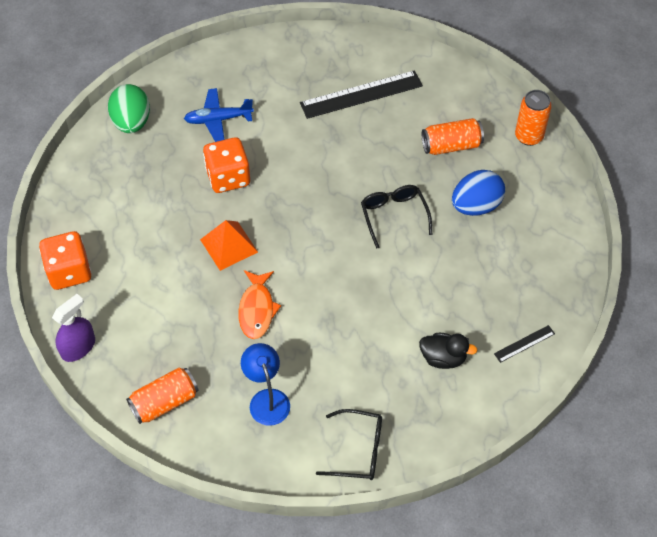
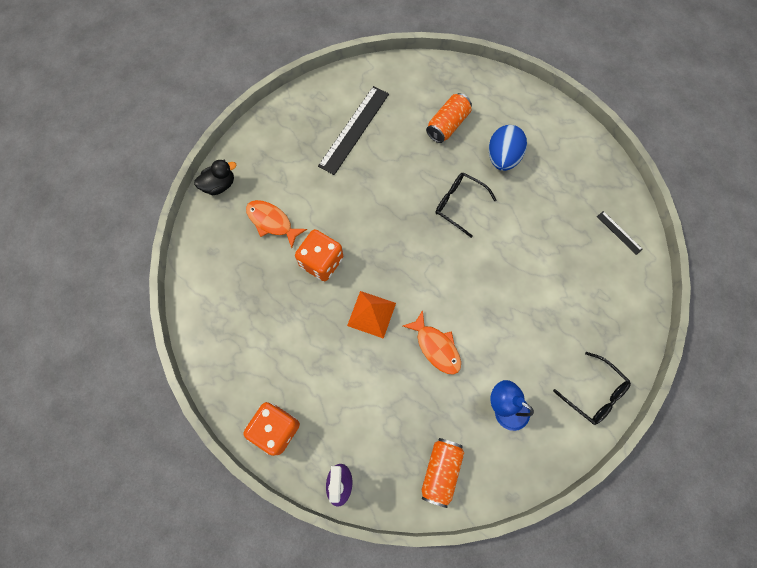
camera: 40 degrees left, 15 degrees up
(132, 122) = (209, 272): green egg -> none
(218, 119) = (272, 222): blue plane -> orange fish
(359, 450) = (594, 393): black glasses -> black glasses turned 75 degrees clockwise
(443, 358) = (583, 283): black duck -> black duck (219, 185)
(524, 344) = (619, 232): black ruler -> black ruler turned 60 degrees counterclockwise
(528, 136) = (488, 83): orange can -> none

